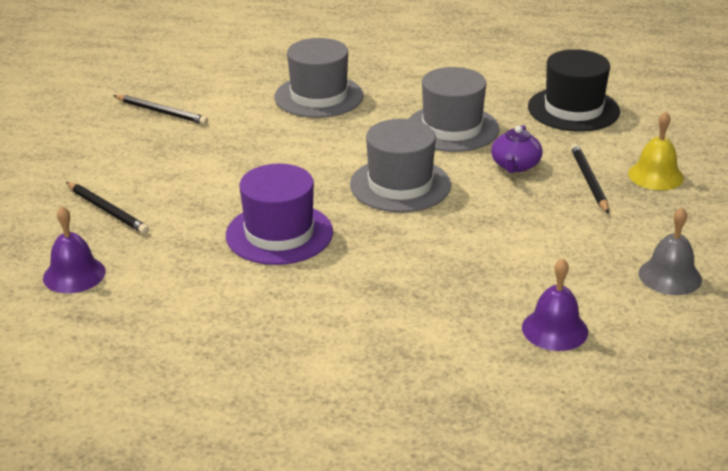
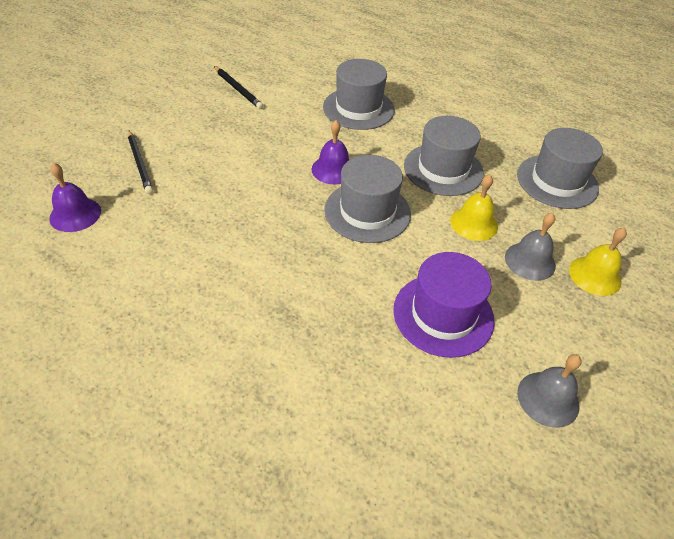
camera: 20 degrees right, 15 degrees up
(279, 234) = (244, 228): purple hat -> purple hat (443, 314)
(515, 165) = (474, 223): purple teapot -> yellow bell
(555, 329) = (404, 420): purple bell -> purple bell (333, 169)
(573, 109) = (557, 181): black hat -> grey hat
(589, 181) = (530, 261): black pencil -> grey bell

